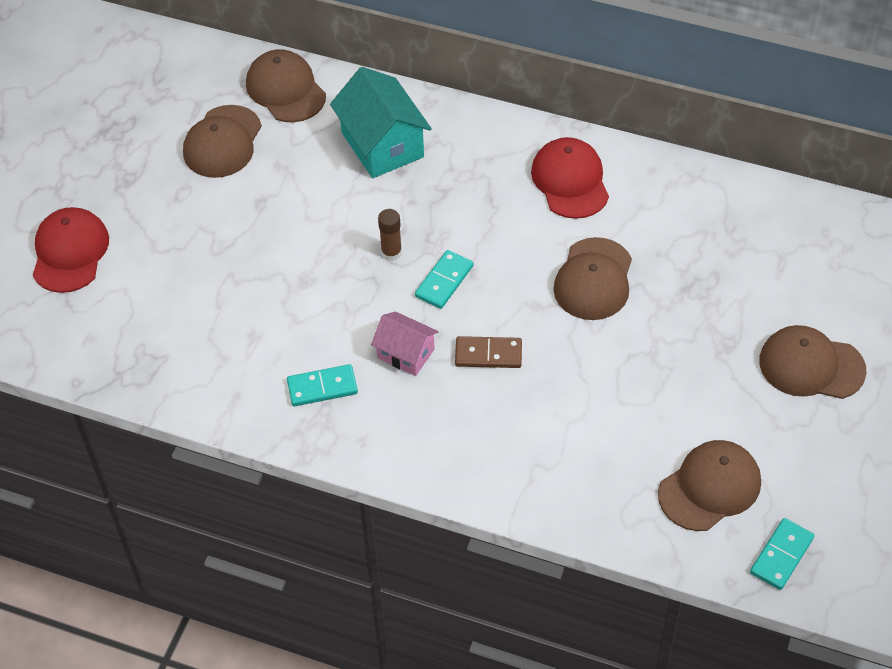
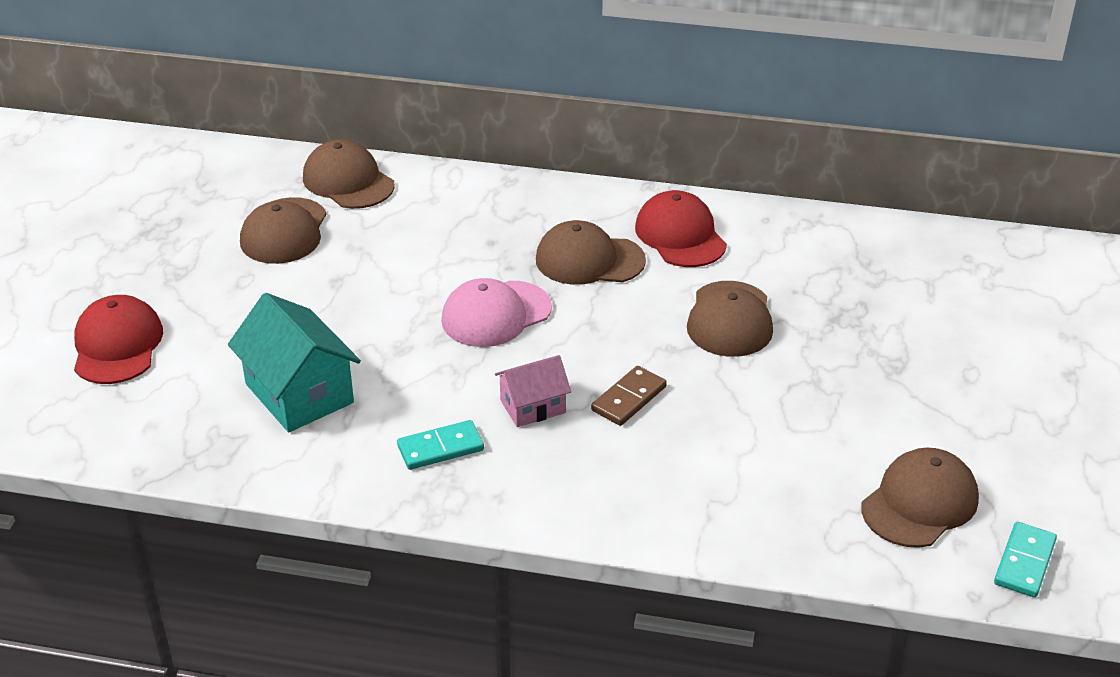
camera: 10 degrees left, 15 degrees down
(382, 145) = (465, 220): turquoise house -> turquoise house (299, 393)
(391, 252) = (496, 314): brown glue stick -> pink cap
(406, 353) = (532, 406): pink house -> pink house turned 45 degrees counterclockwise
(444, 281) = (562, 335): turquoise domino -> none
(488, 354) = (629, 399): brown domino -> brown domino turned 45 degrees counterclockwise
(811, 366) = (994, 377): brown cap -> brown cap (589, 260)

